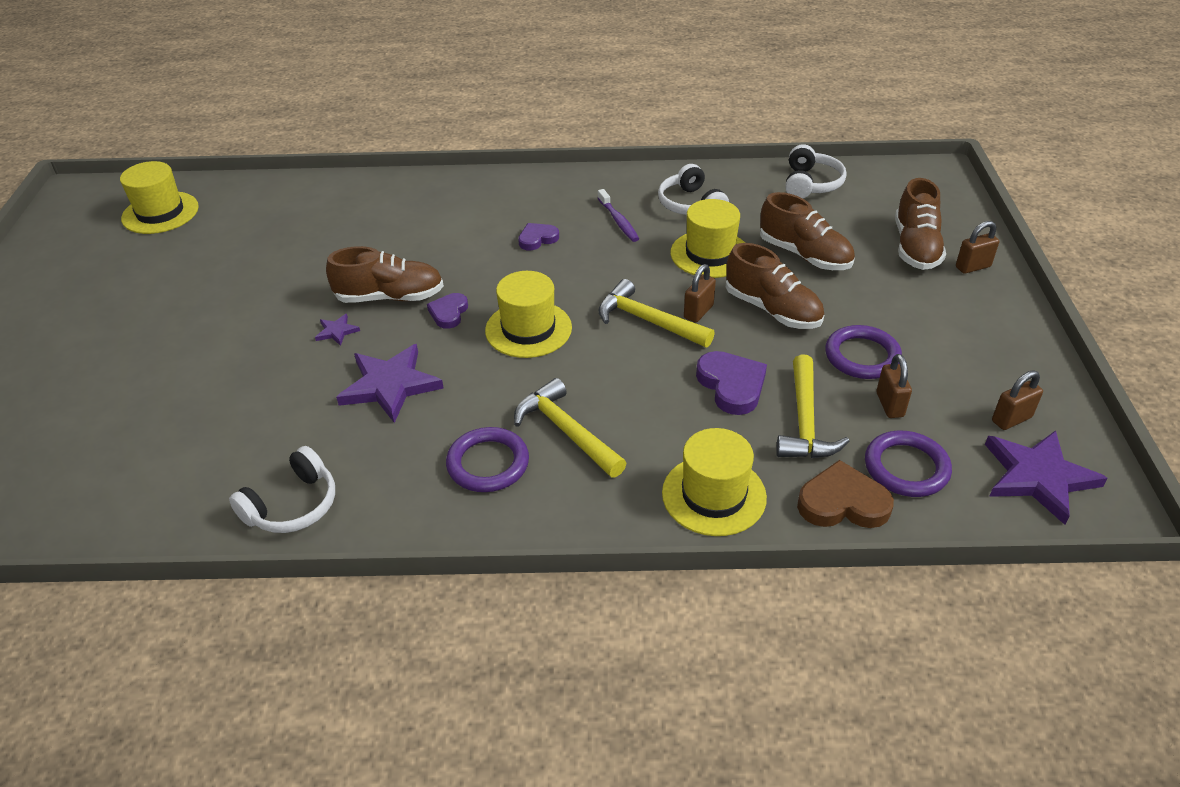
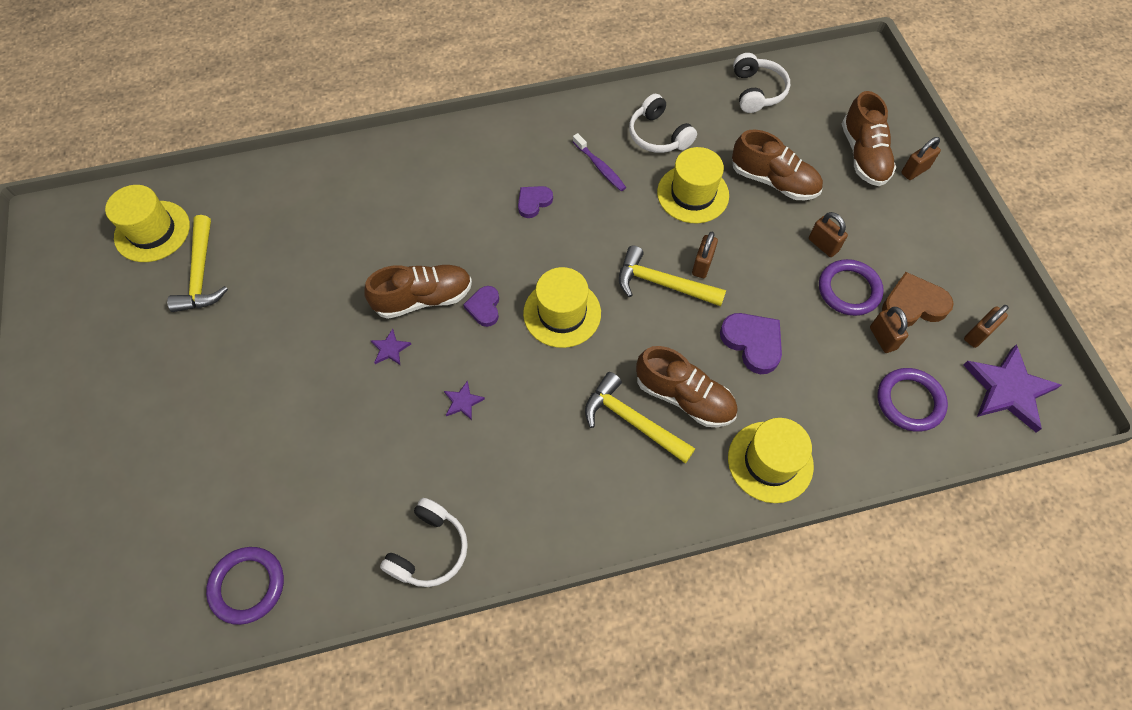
camera: 15 degrees left, 20 degrees up
(390, 385) = (463, 402): purple star -> purple star, size x0.45
(488, 463) = (578, 469): purple ring -> purple ring (247, 586)
(772, 309) = (763, 251): brown shoe -> brown shoe (684, 397)
(805, 421) = (821, 370): yellow hammer -> yellow hammer (201, 274)
(842, 502) = (870, 447): brown heart -> brown heart (913, 304)
(843, 314) = (823, 245): none -> brown padlock

